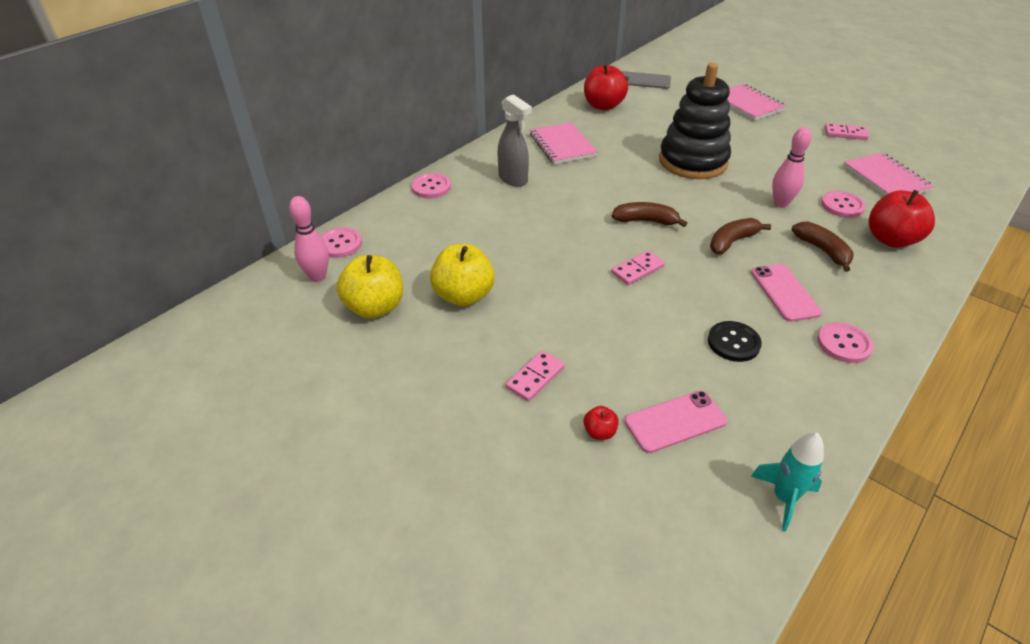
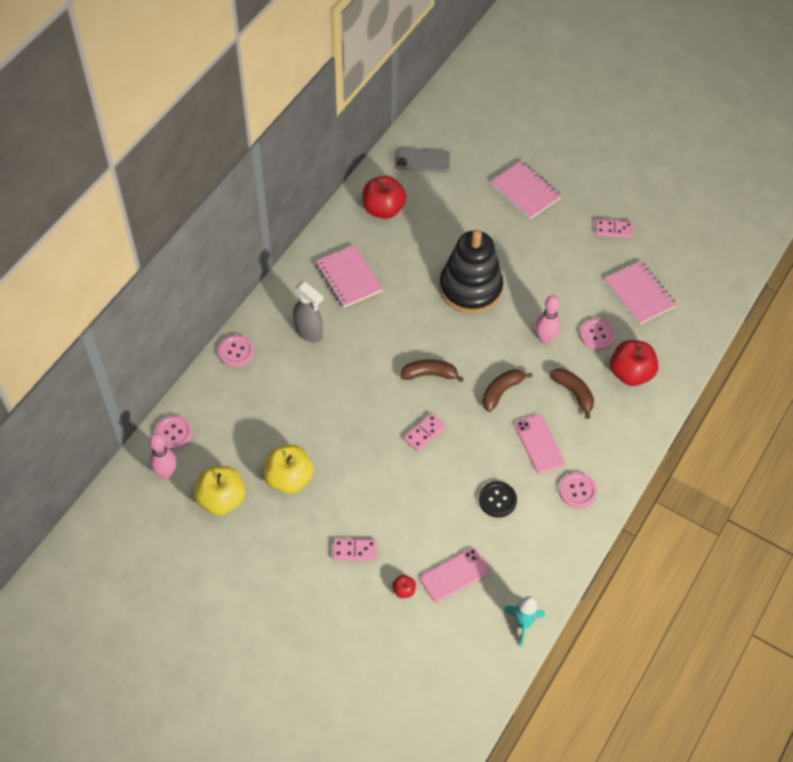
camera: 10 degrees left, 15 degrees up
(535, 377) = (354, 550): pink domino -> pink domino turned 60 degrees clockwise

